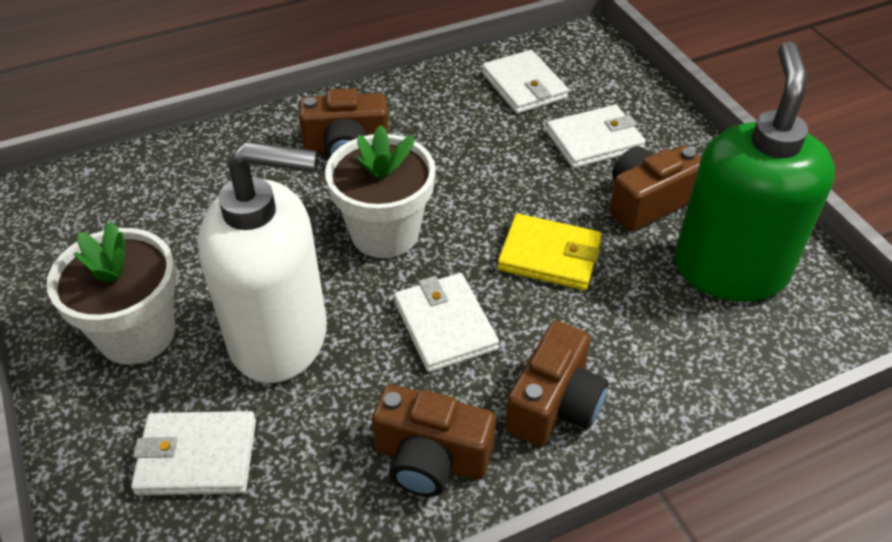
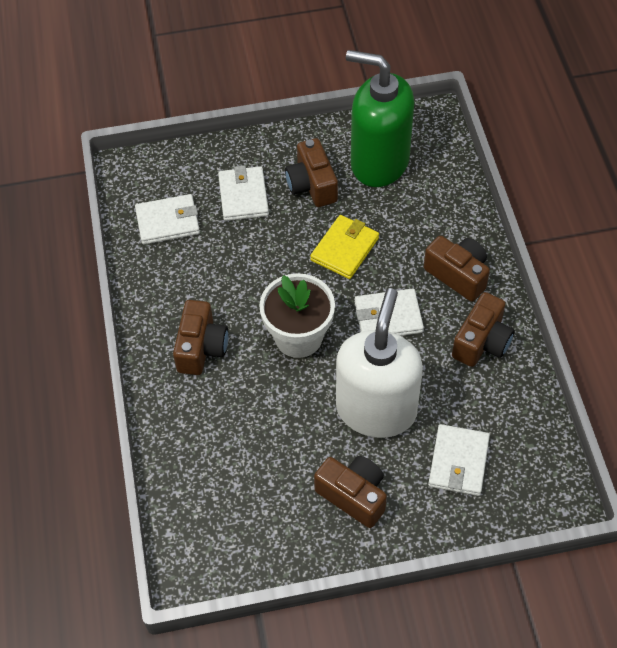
camera: 75 degrees left, 10 degrees up
(137, 334) = (353, 495): white flower pot -> brown camera

